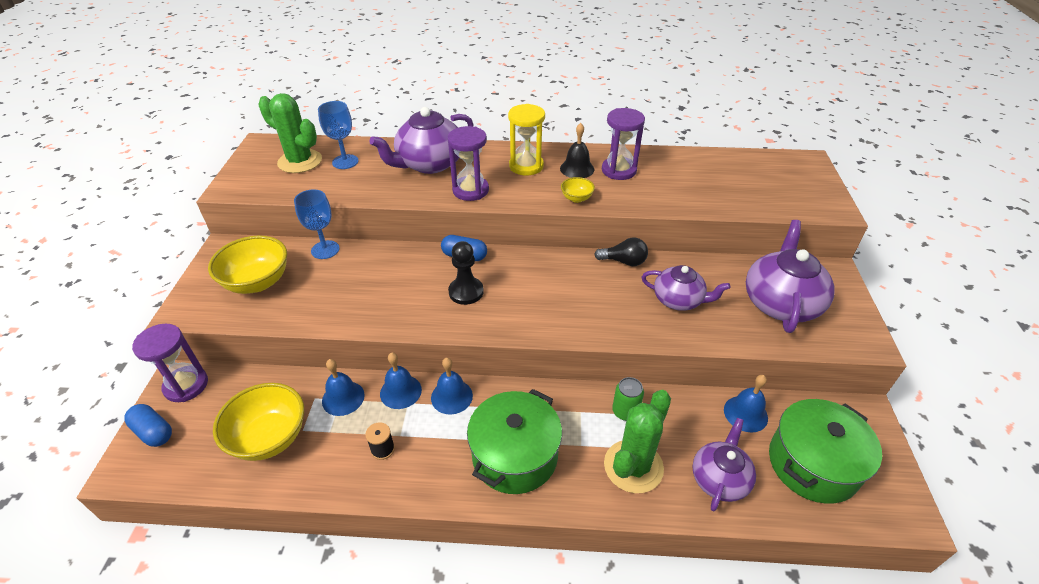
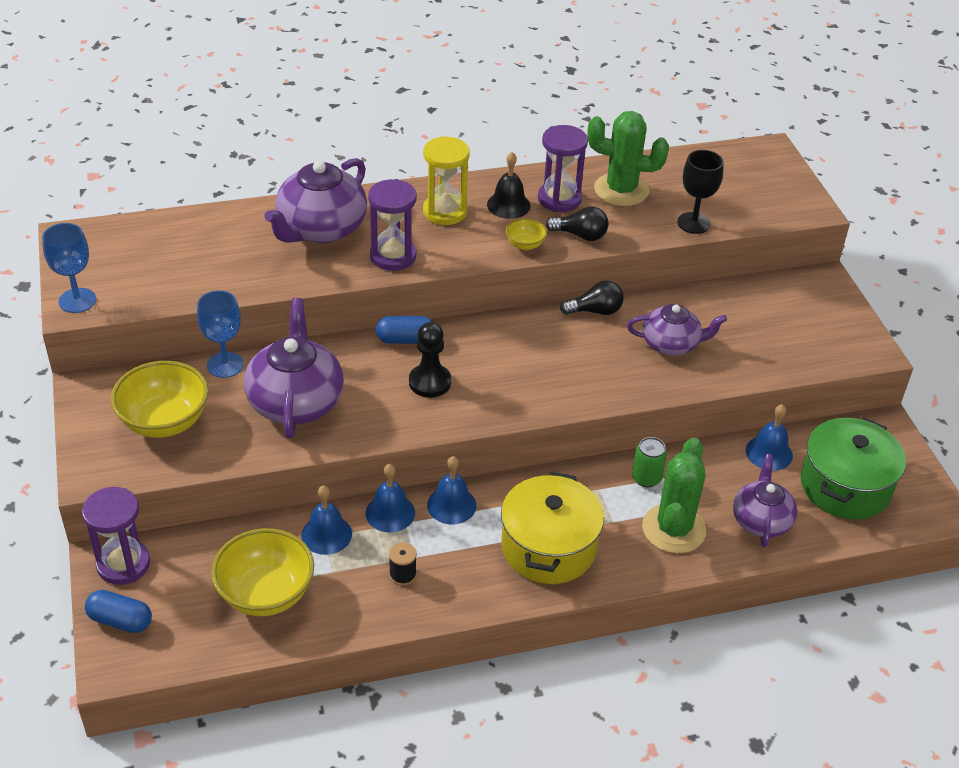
camera: 20 degrees left, 0 degrees up
(300, 161) = (145, 254): green cactus -> green cactus (621, 190)
(345, 162) = (207, 244): blue goblet -> blue goblet (77, 300)
(515, 455) = (548, 547): green pot -> yellow pot
(624, 198) = (580, 235): none -> black light bulb
(724, 204) = (694, 223): none -> black goblet
(780, 303) = (778, 326): purple teapot -> purple teapot (296, 401)

